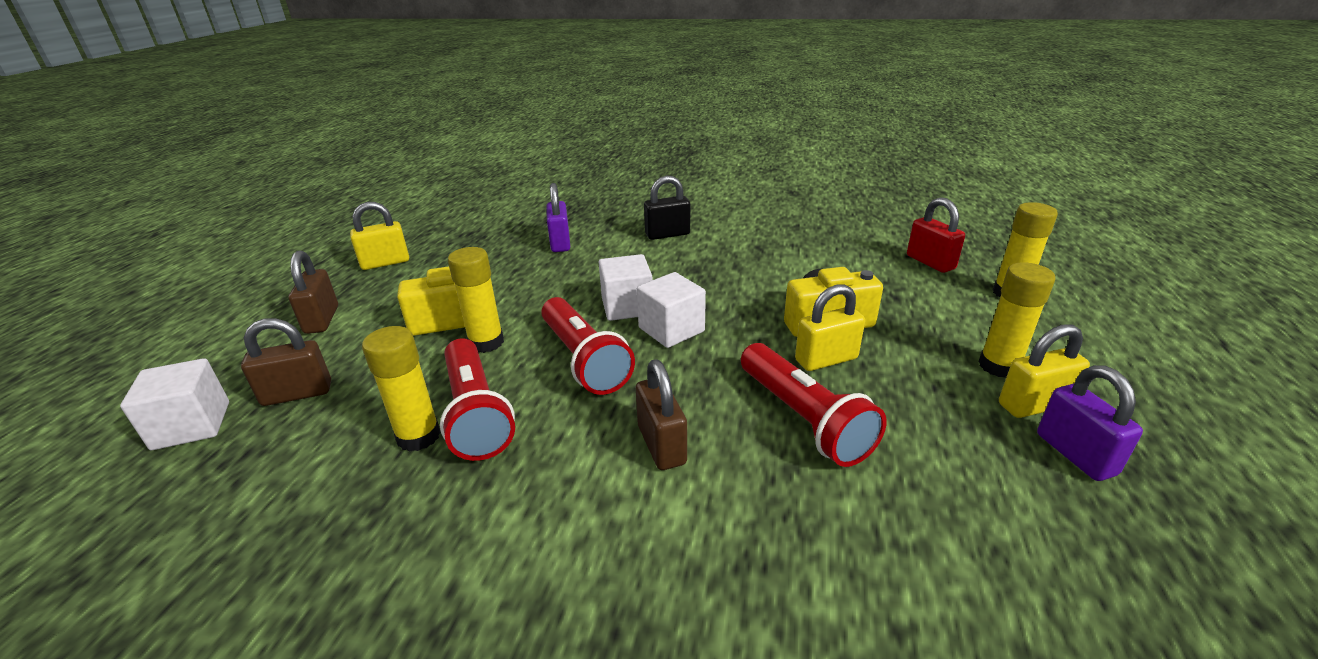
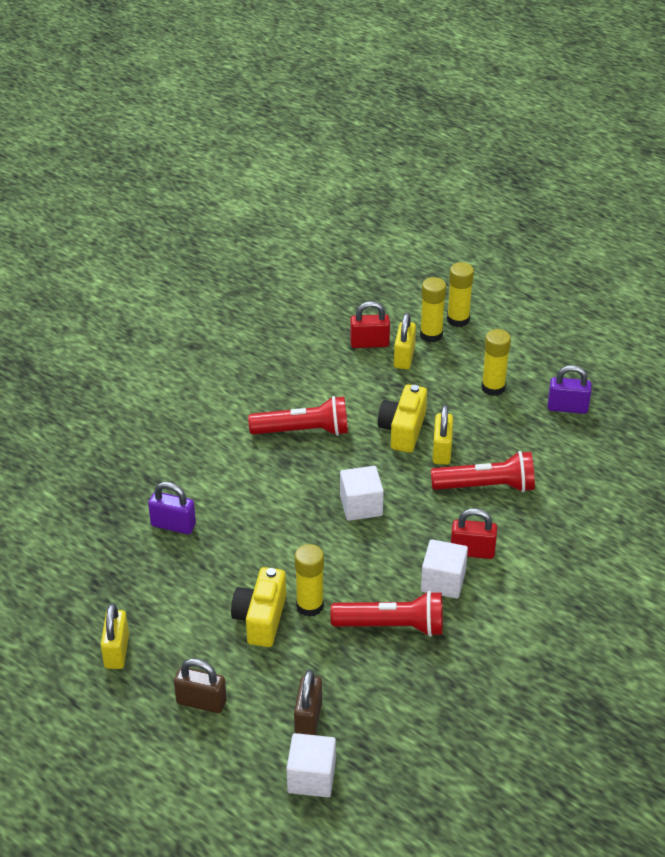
camera: 65 degrees left, 10 degrees up
(418, 436) = (398, 657): yellow glue stick -> yellow glue stick (458, 320)
(584, 360) = (367, 560): red flashlight -> red flashlight (303, 431)
(627, 307) = (314, 518): white cube -> white cube (443, 581)
(661, 445) = (472, 551): brown padlock -> red padlock
(667, 234) = (212, 454): black padlock -> none
(1033, 405) = (529, 397): yellow padlock -> yellow padlock (404, 357)

